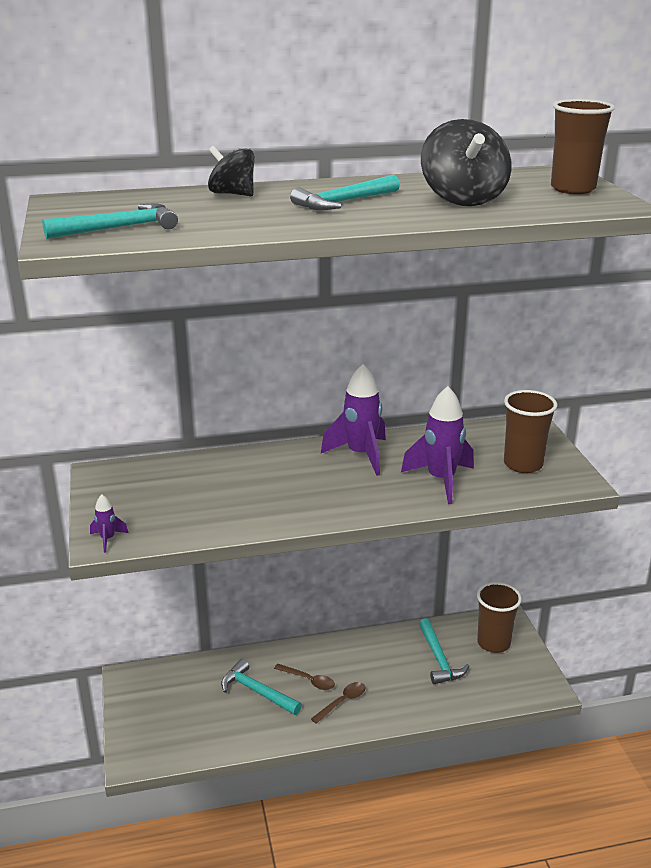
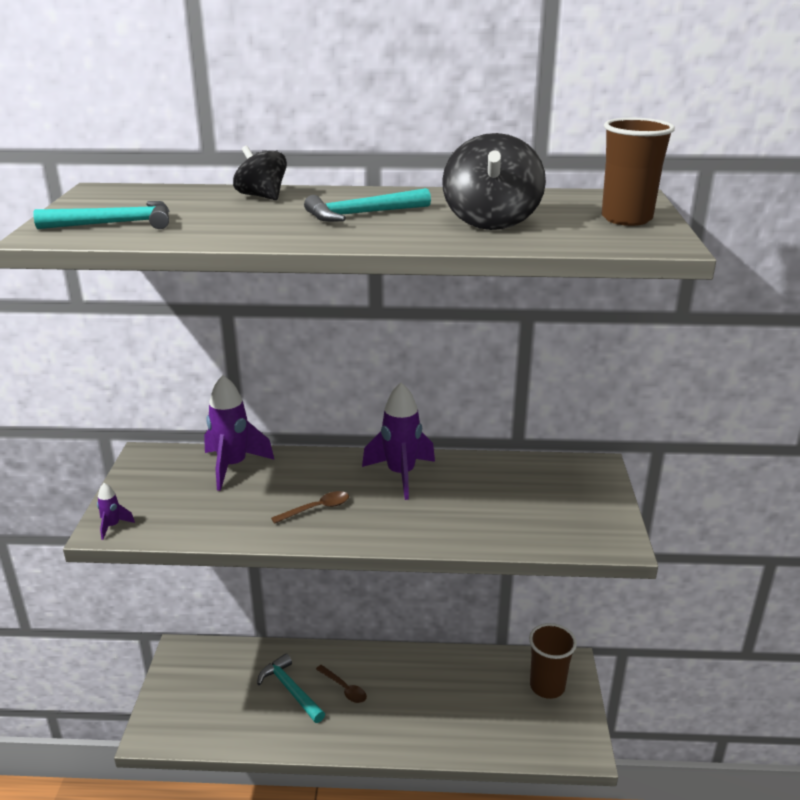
camera: 15 degrees right, 0 degrees up
(342, 702) = (368, 719): brown spoon -> brown spoon (317, 508)
(439, 659) = (483, 692): turquoise hammer -> none
(441, 480) = (468, 516): purple rocket -> purple rocket (233, 466)
(523, 464) = (566, 511): brown cup -> none

